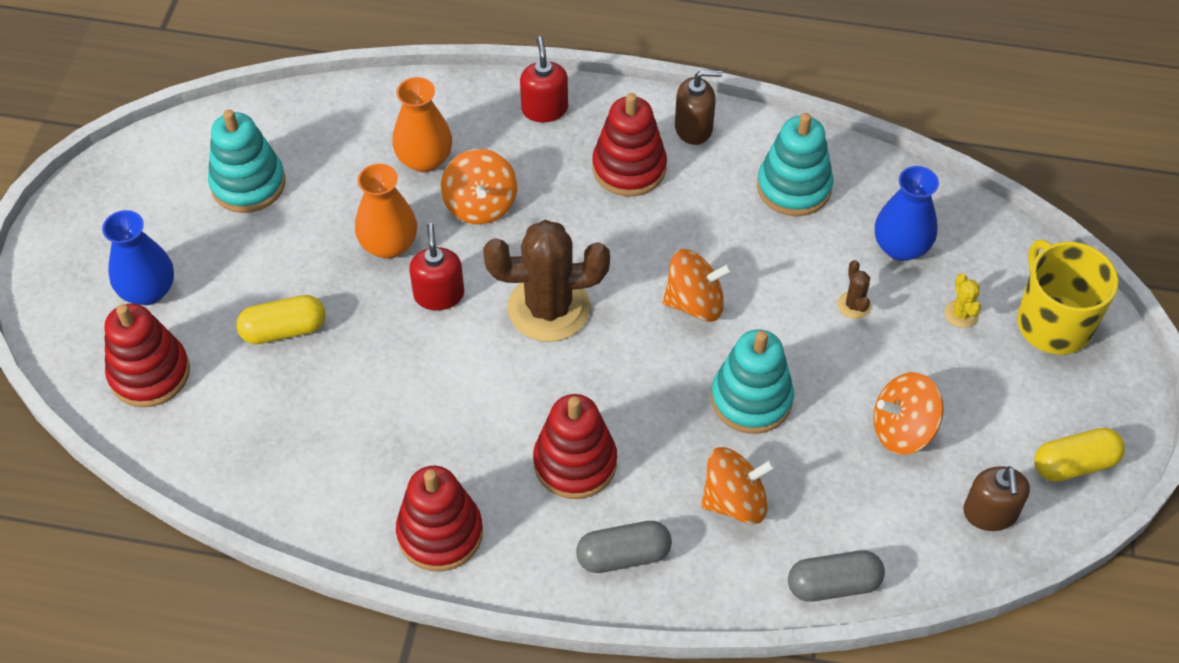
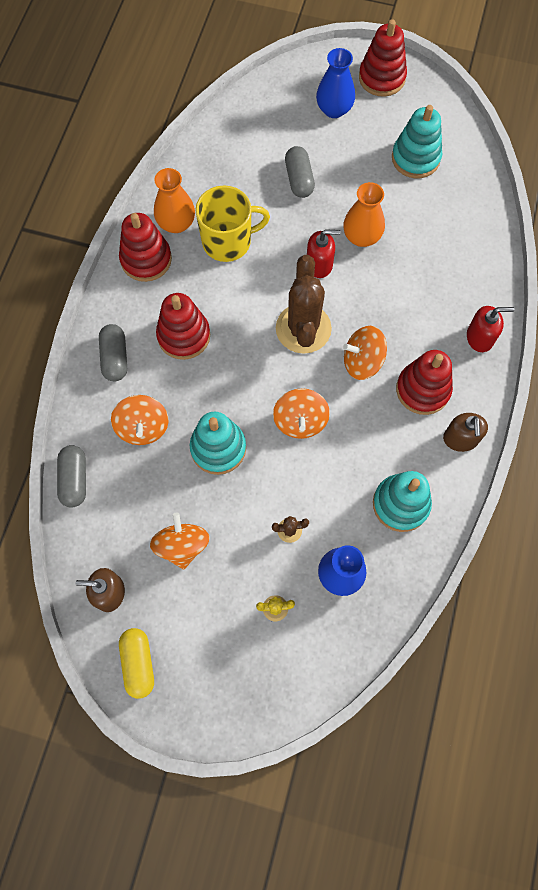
camera: 95 degrees right, 15 degrees up
(149, 373) = (274, 113): red stacking toy -> red stacking toy (382, 78)
(284, 330) = (299, 179): yellow capsule -> grey capsule
(424, 159) = (434, 259): orange vase -> orange vase (176, 223)
(480, 205) = (392, 292): orange spinning top -> orange spinning top (362, 361)
(1053, 322) = (261, 678): yellow mug -> yellow mug (228, 241)

